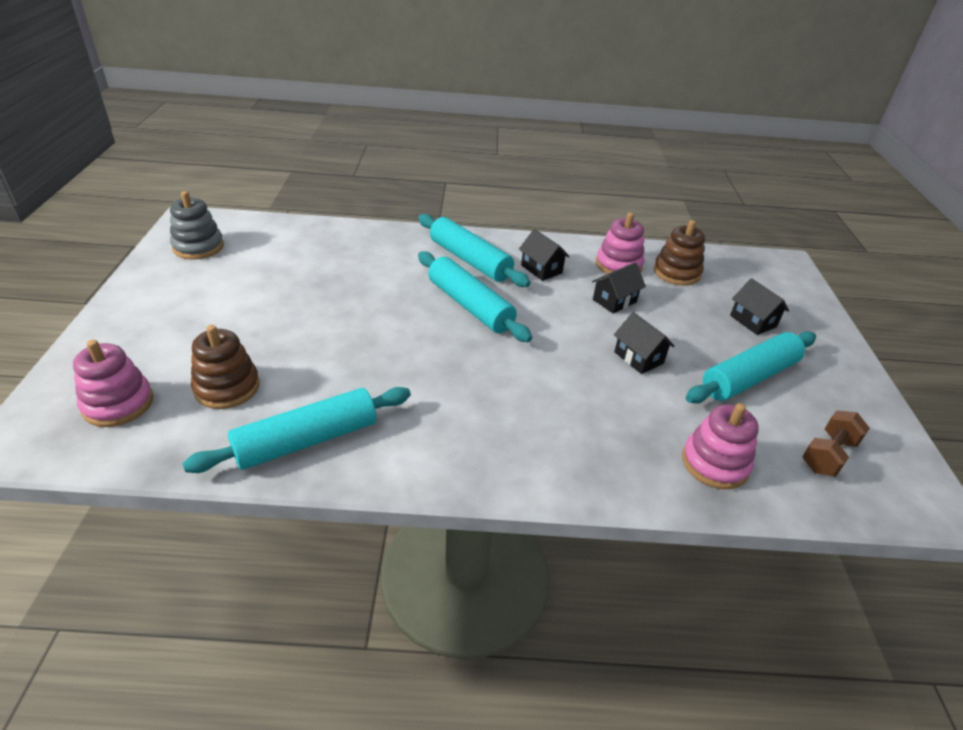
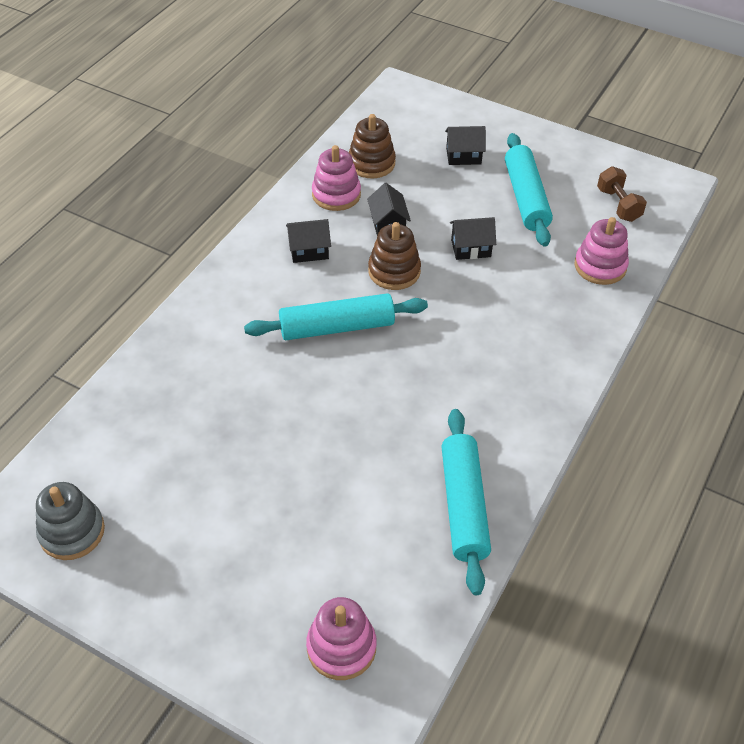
camera: 60 degrees left, 10 degrees up
(227, 387) = (361, 551): brown stacking toy -> brown stacking toy (394, 271)
(469, 260) = (259, 297): turquoise rolling pin -> none

